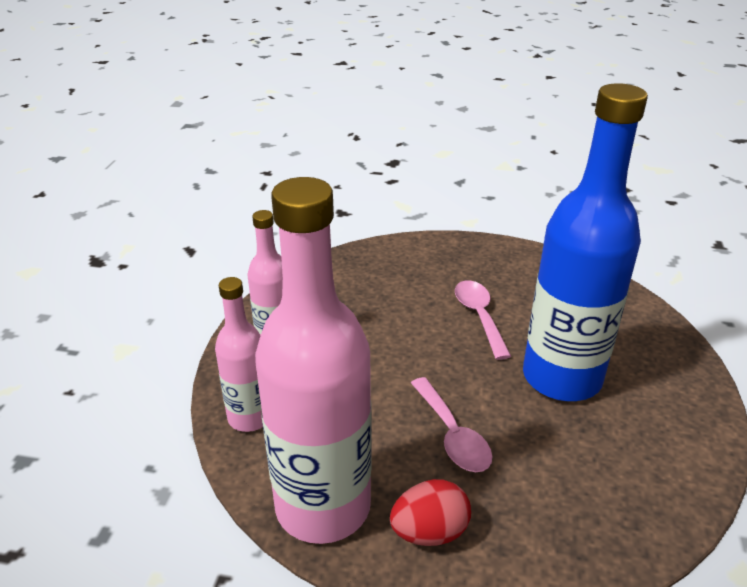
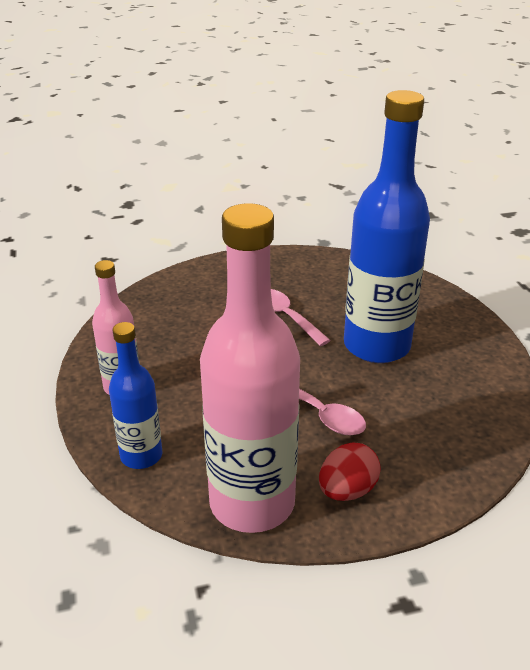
camera: 25 degrees left, 0 degrees up
(250, 417) = (141, 455): pink bottle -> blue bottle

